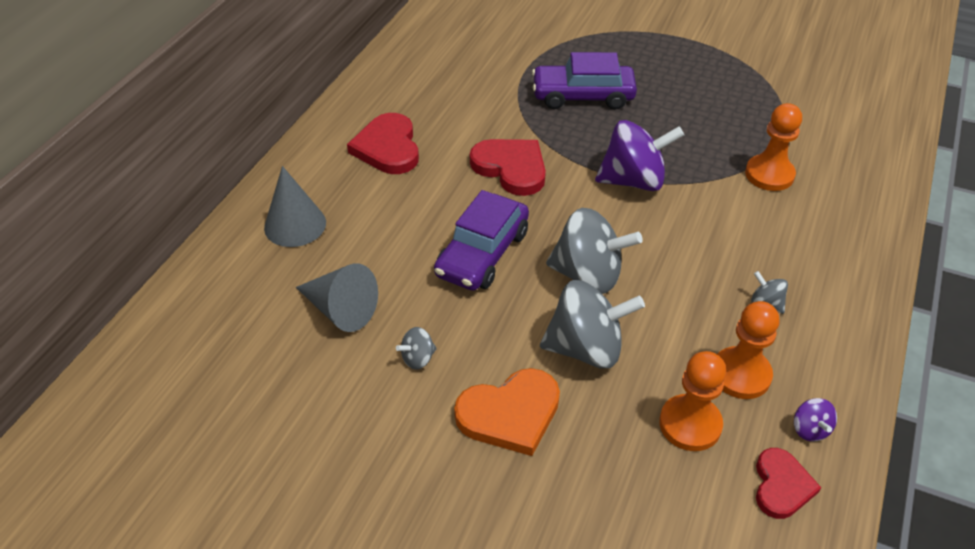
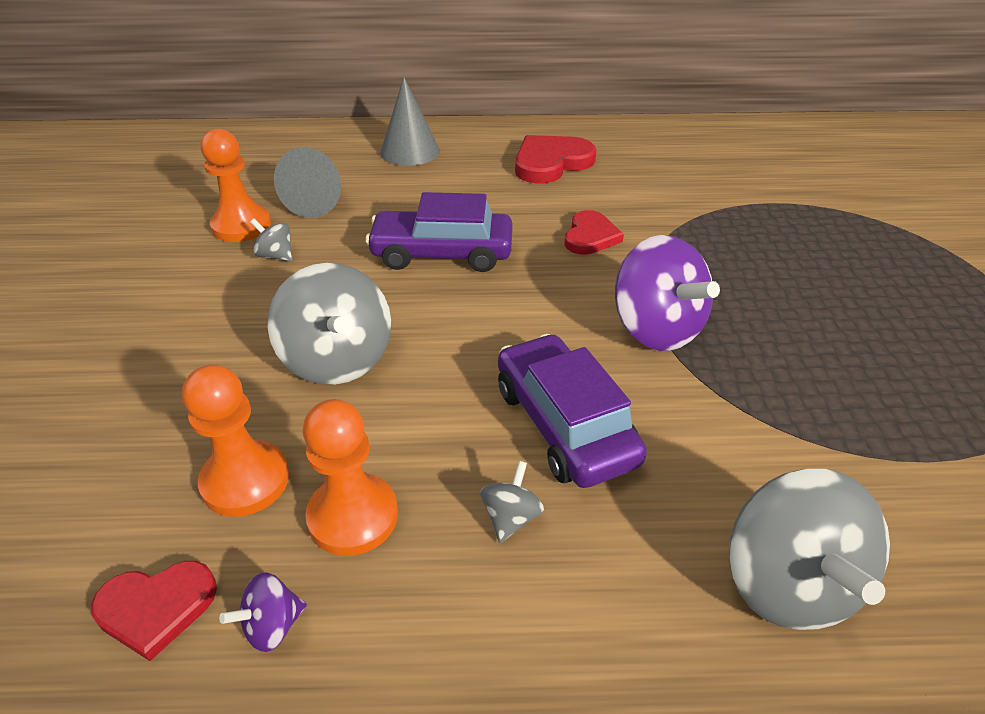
camera: 65 degrees right, 5 degrees down
(510, 414) = (221, 330): orange heart -> none
(511, 168) = (590, 236): red heart -> red heart, size x0.65
(583, 96) = (772, 252): purple car -> purple car (564, 424)
(588, 275) = (457, 333): grey spinning top -> grey spinning top (788, 583)
(769, 174) = (806, 464): orange pawn -> orange pawn (241, 226)

